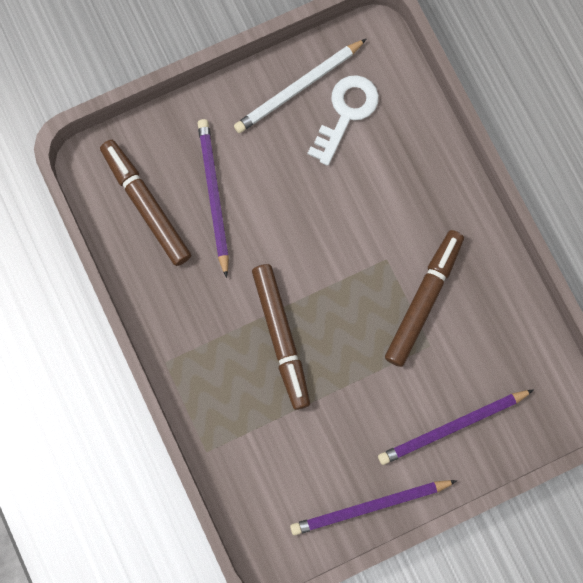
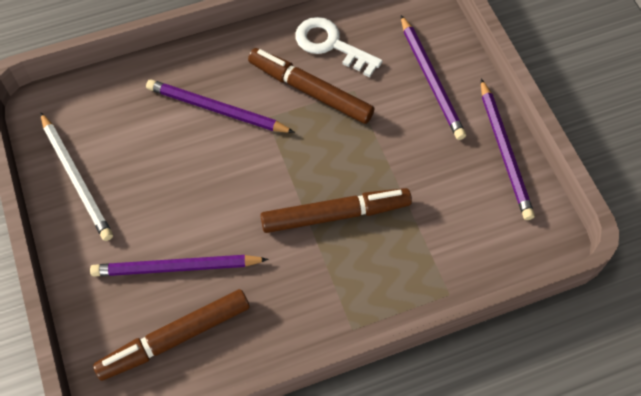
camera: 85 degrees left, 15 degrees down
(346, 113) = (113, 138): white key -> white key (331, 44)
(390, 207) = (216, 109): none -> purple pencil

